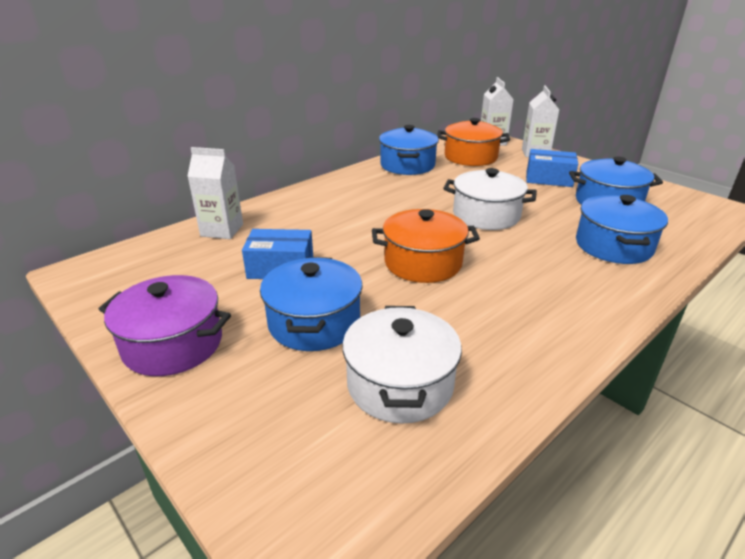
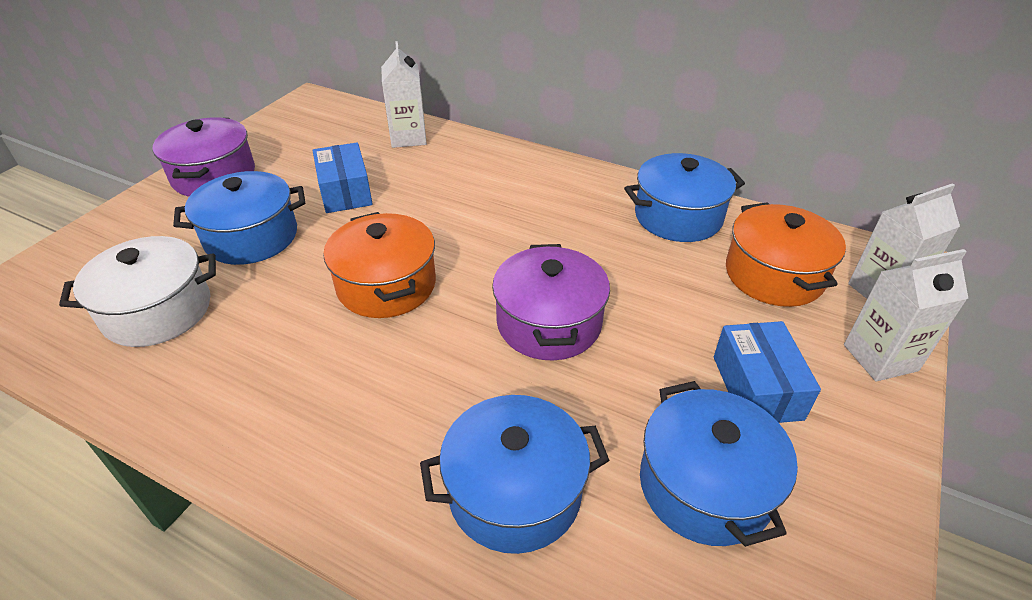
camera: 70 degrees right, 10 degrees up
(486, 215) = (549, 323): white pot -> purple pot

